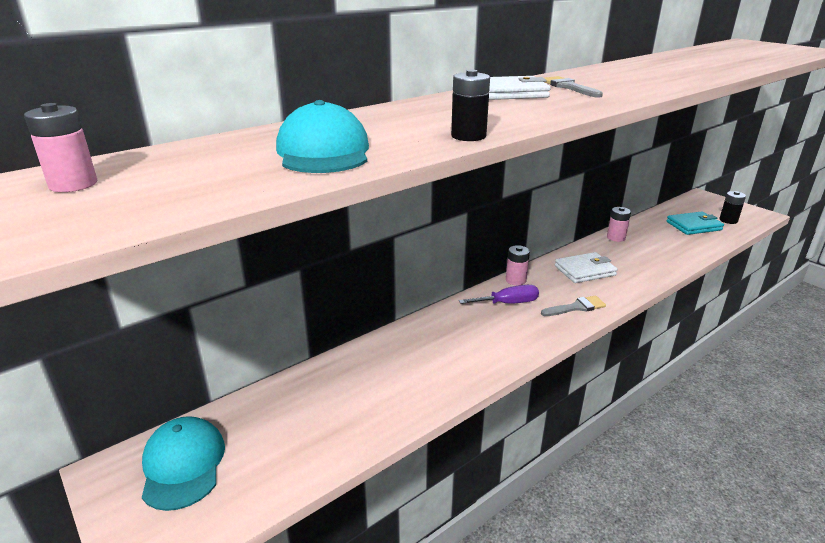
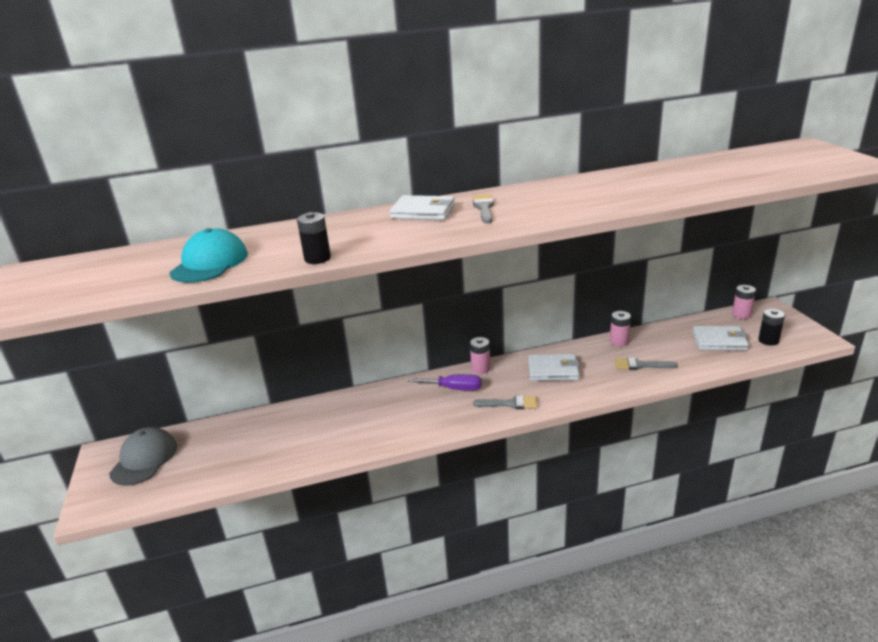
camera: 25 degrees right, 0 degrees up
(73, 184) = (58, 274): pink battery -> pink battery (741, 314)
(183, 465) = (144, 459): turquoise cap -> grey cap
(654, 254) = (640, 365): none -> grey brush
(694, 226) = (719, 341): turquoise wallet -> white wallet

